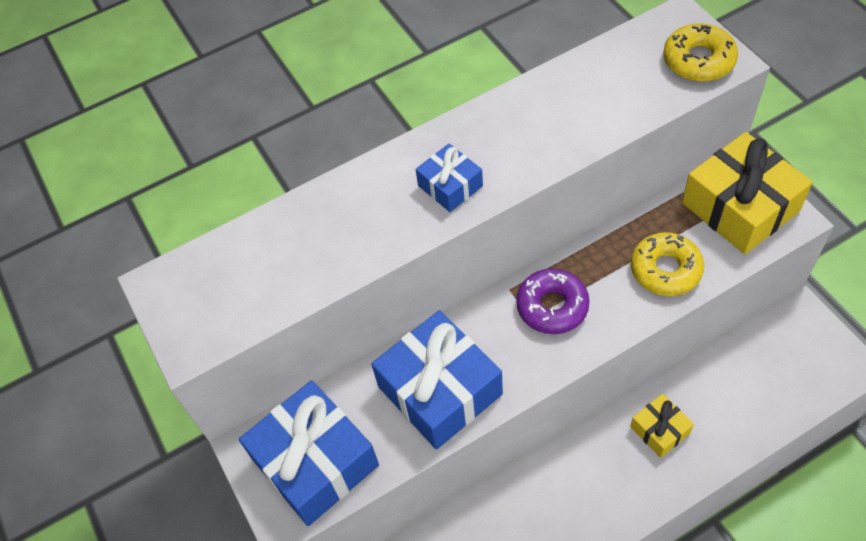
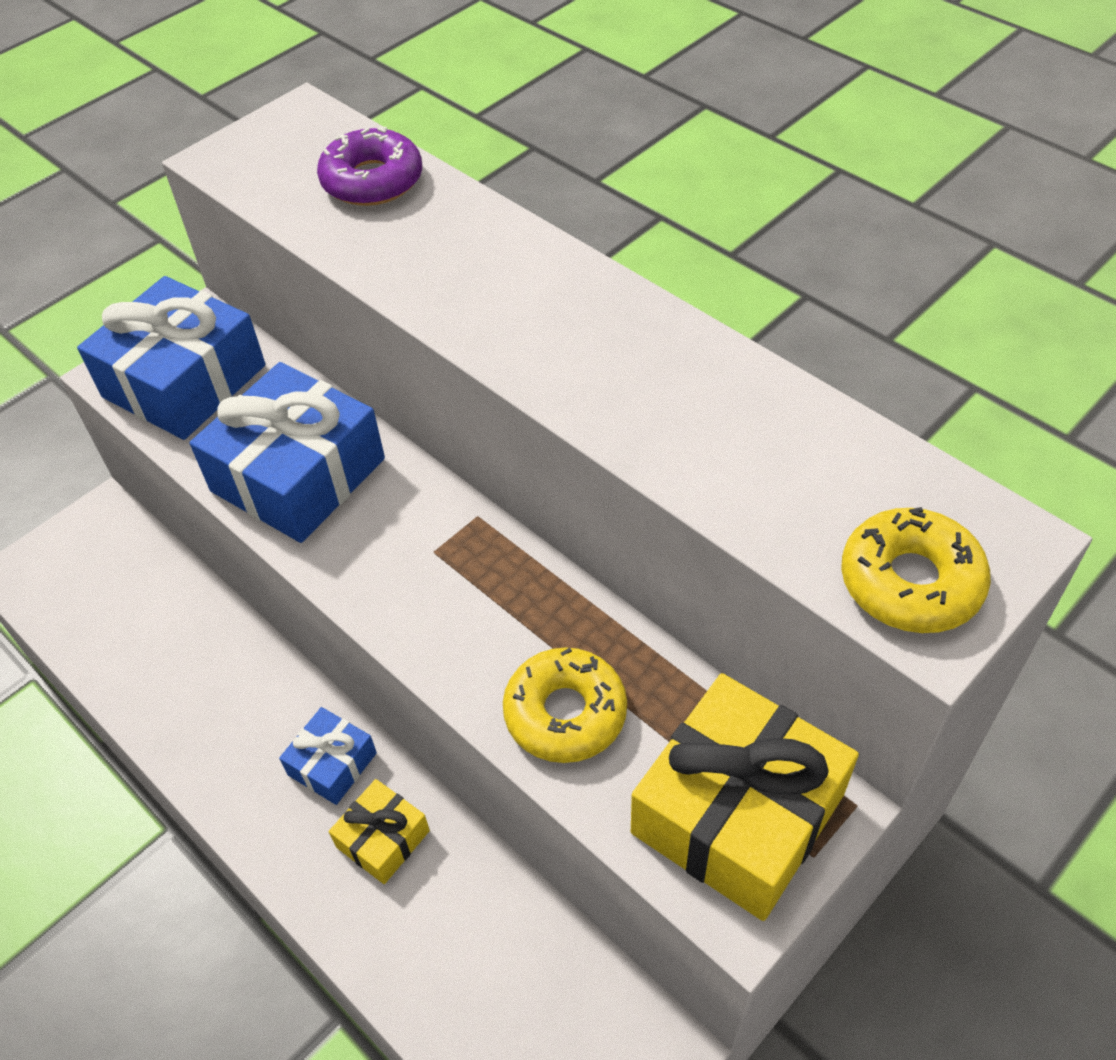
camera: 70 degrees right, 5 degrees down
(450, 186) = (514, 318): blue gift -> blue gift (332, 764)
(552, 306) = (458, 572): purple donut -> purple donut (372, 180)

